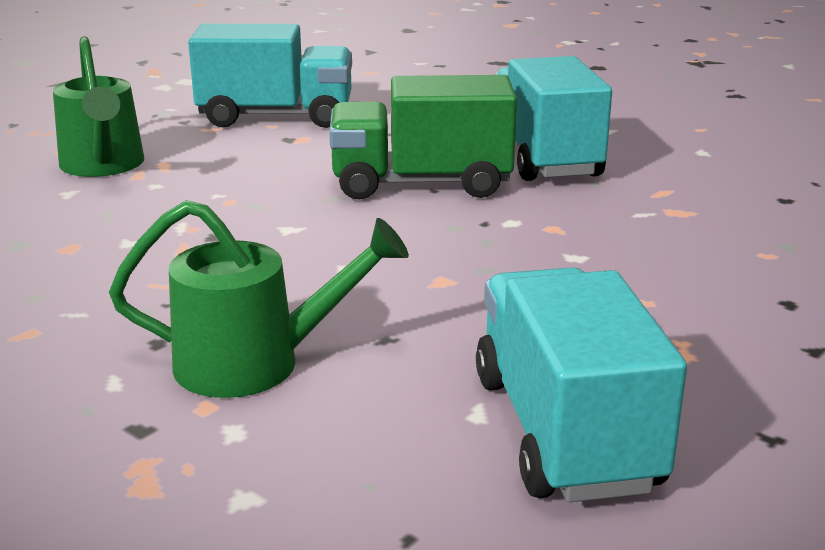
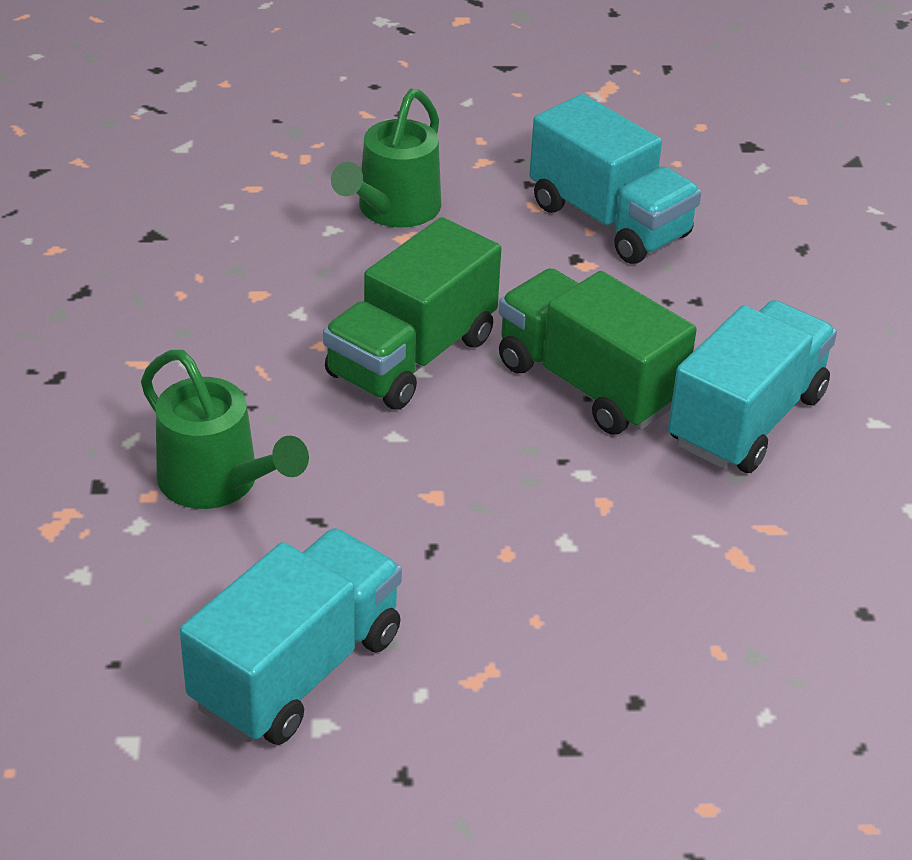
camera: 45 degrees right, 15 degrees up
(272, 224) = (412, 357): none -> green truck

